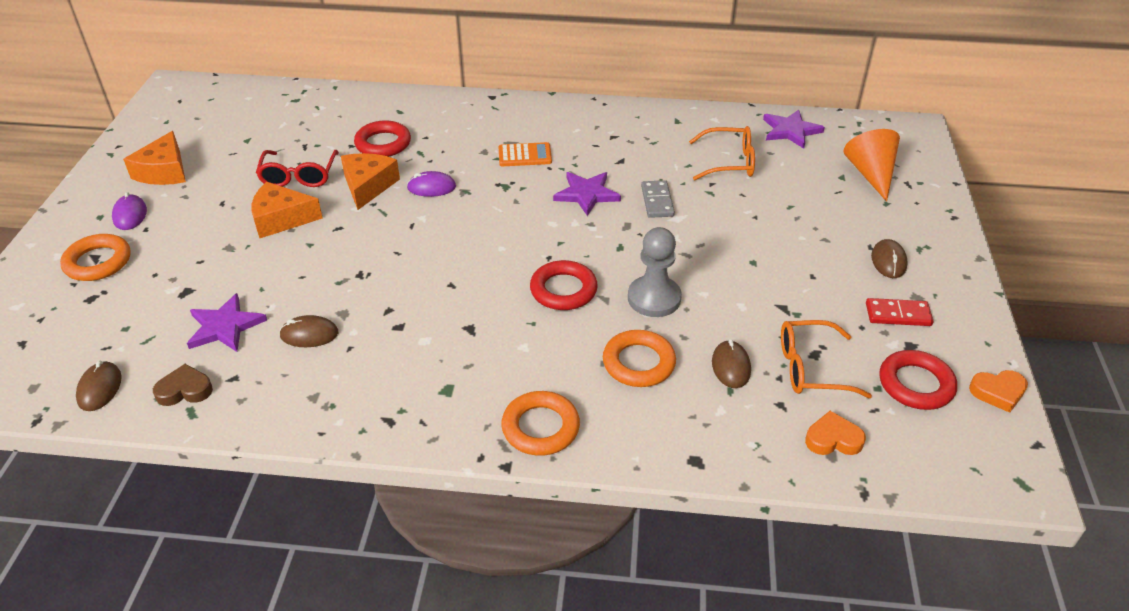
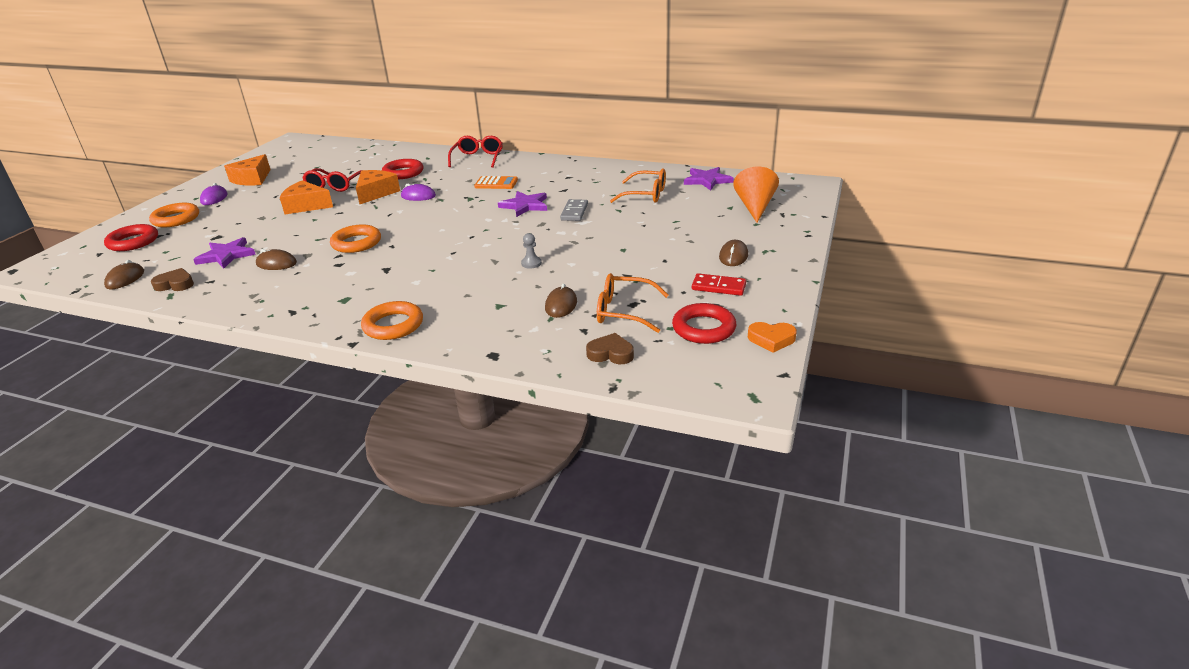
camera: 15 degrees right, 10 degrees down
(471, 108) = (478, 158): none -> red glasses
(563, 290) = (468, 254): red ring -> red ring (133, 242)
(638, 363) = (492, 297): orange ring -> orange ring (356, 243)
(654, 298) = (531, 263): grey pawn -> grey pawn, size x0.48
(833, 439) = (611, 353): orange heart -> brown heart

